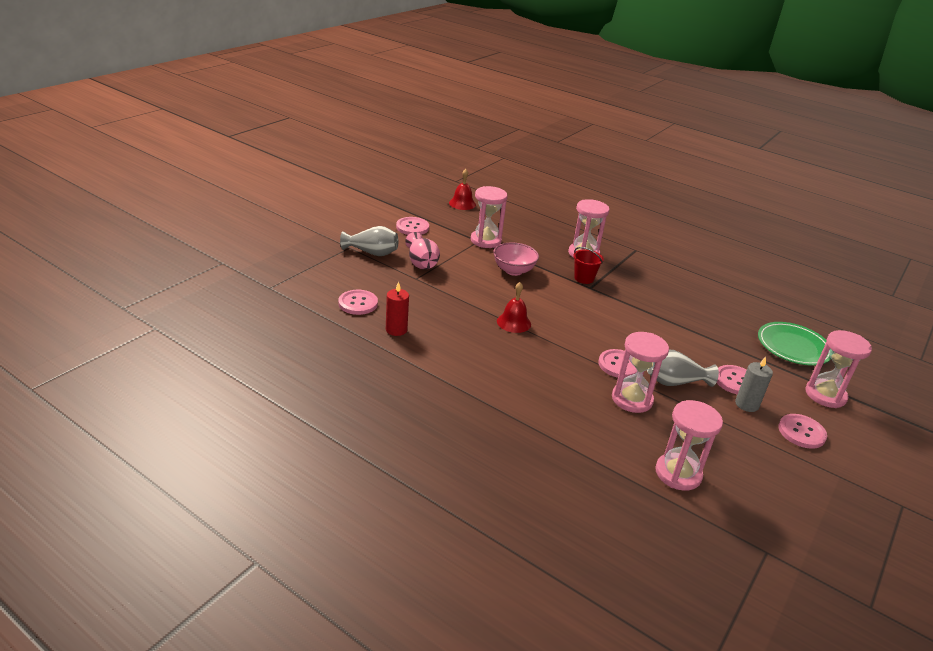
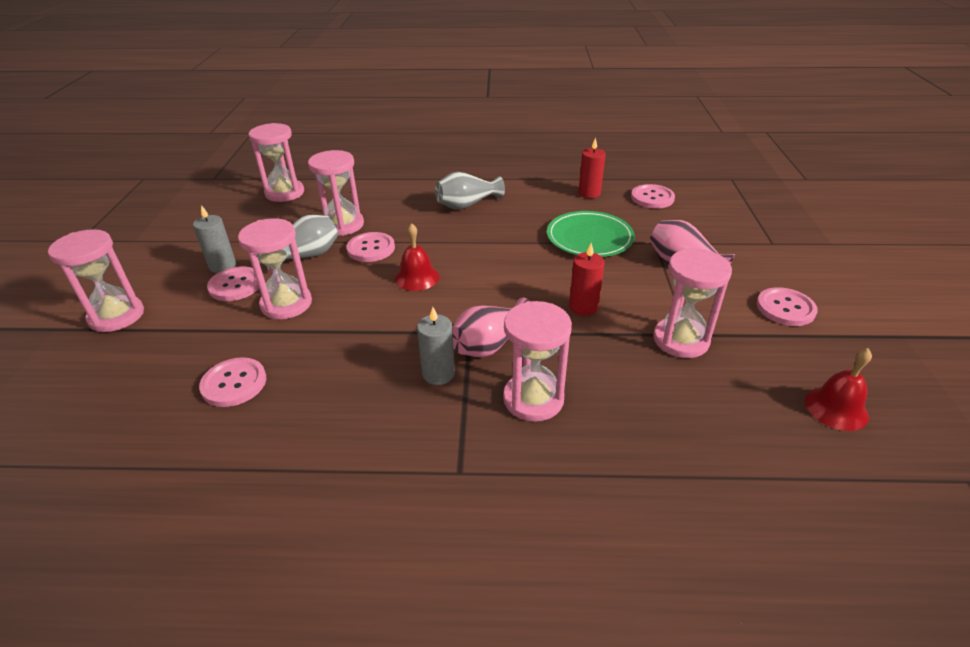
camera: 150 degrees right, 5 degrees up
(372, 253) = (743, 248): grey vase -> grey vase (467, 205)
(513, 271) = (583, 307): pink bowl -> red candle
(514, 322) = (507, 243): red bell -> red bell (417, 277)
(584, 278) = (490, 344): red bucket -> pink vase
(621, 279) = (438, 373): none -> grey candle
(698, 350) = (286, 304): none -> pink hourglass
(793, 347) = (142, 374): green plate -> green plate (589, 238)
(801, 432) = (163, 262): pink button -> pink button (234, 383)

